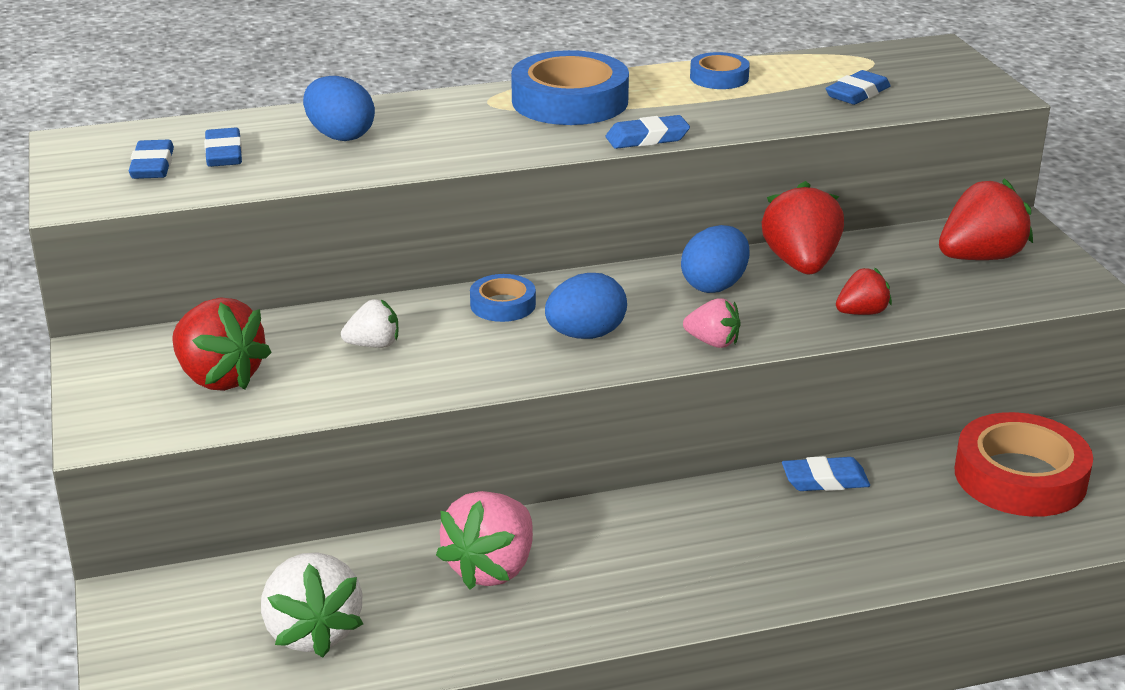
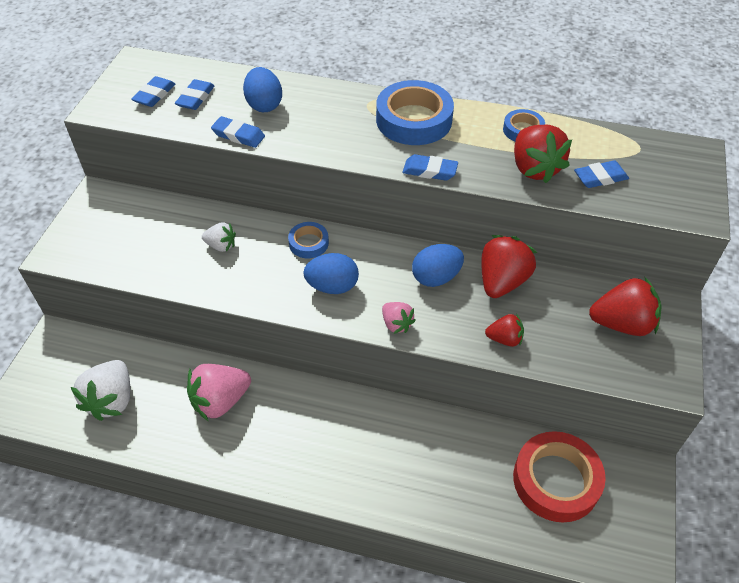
camera: 30 degrees right, 20 degrees up
(219, 378) = (132, 238): red strawberry -> red strawberry (534, 168)
(825, 480) = (438, 425): blue eraser -> blue eraser (238, 135)

